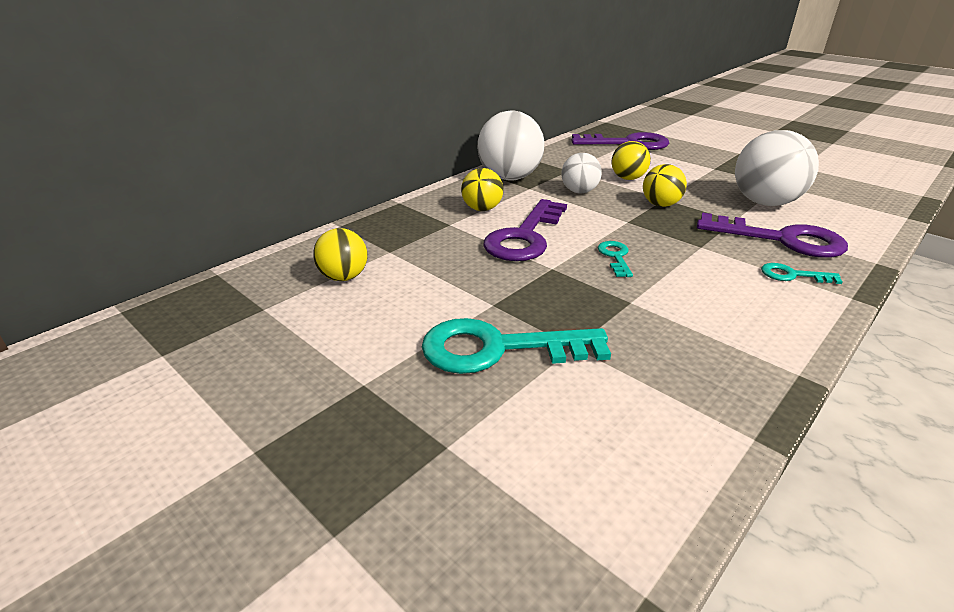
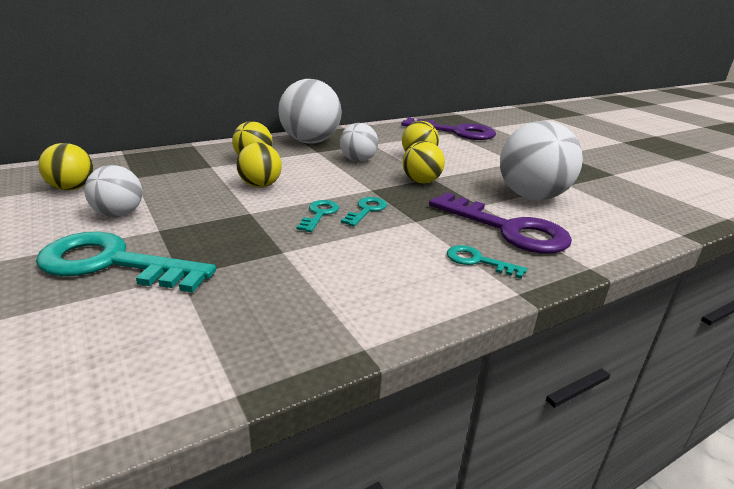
camera: 15 degrees right, 5 degrees down
(432, 296) = (119, 214): none -> white ball
(525, 237) = (260, 185): purple key -> yellow ball
(650, 244) = (366, 210): none -> turquoise key

